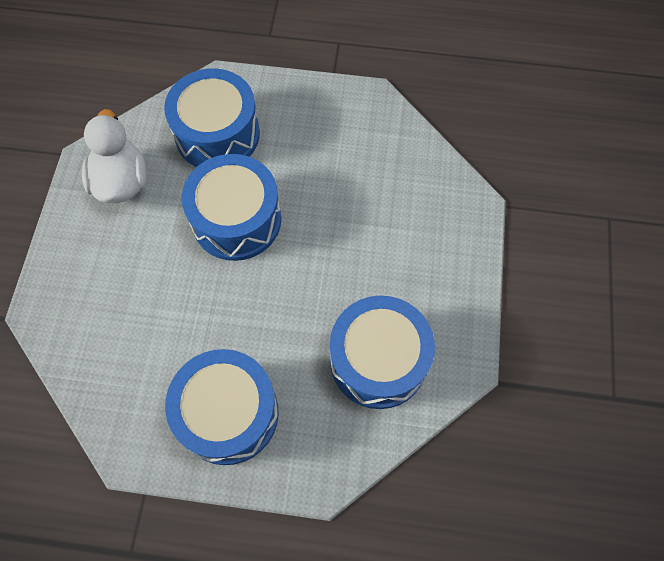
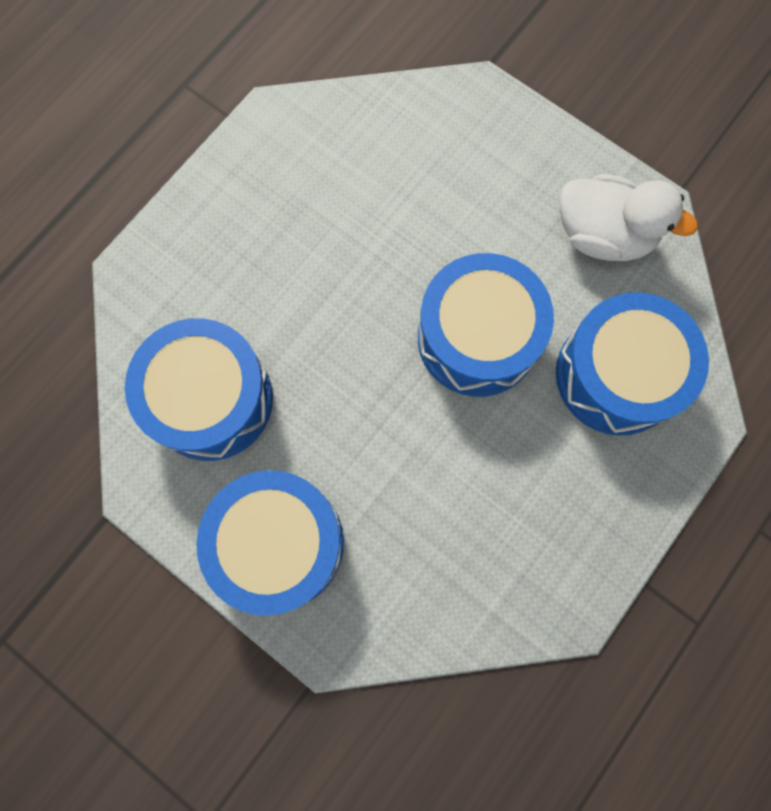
camera: 120 degrees right, 10 degrees up
(228, 413) = (254, 221): blue drum -> blue drum (279, 543)

